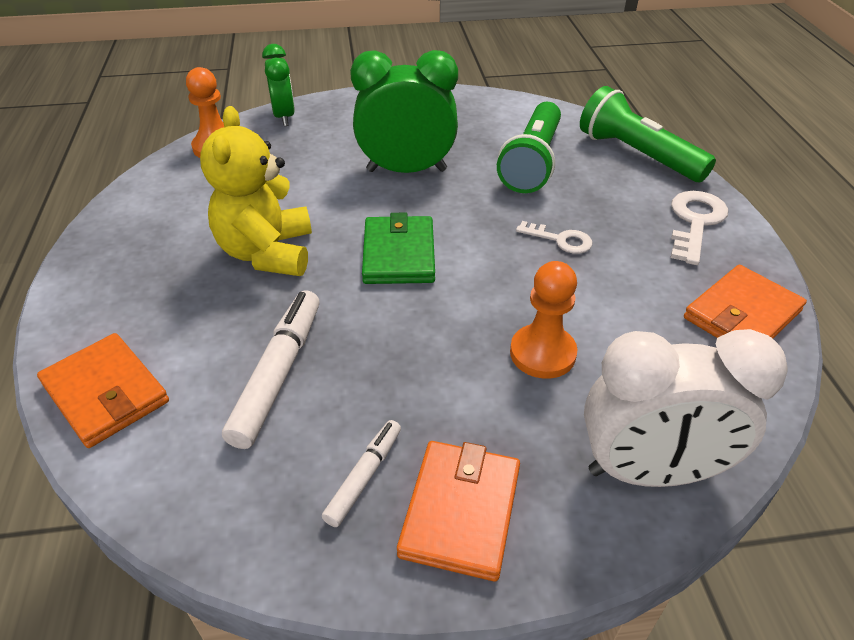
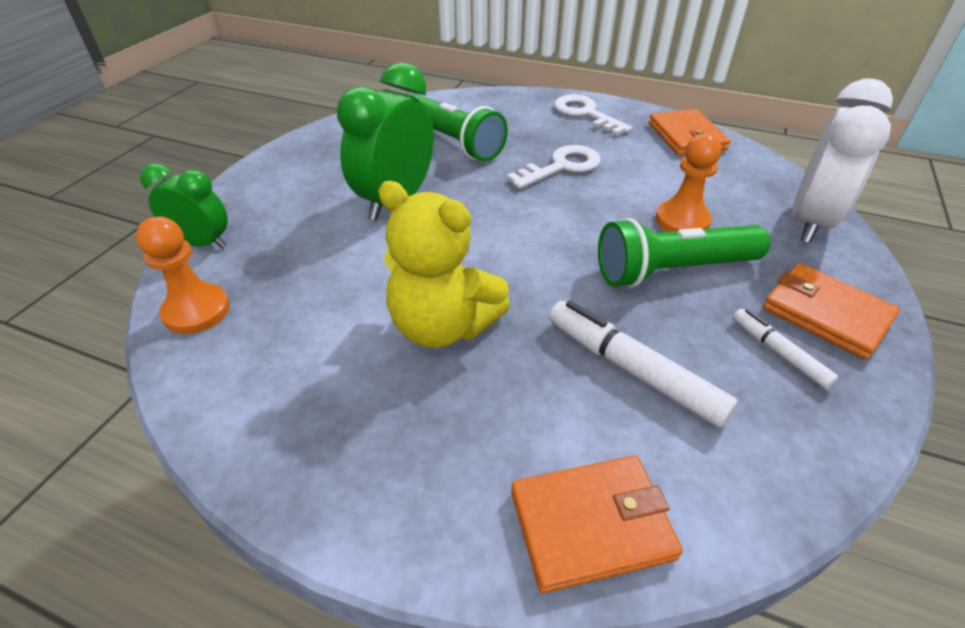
camera: 60 degrees left, 0 degrees up
(399, 254) = (515, 246): green wallet -> none
(560, 240) = (561, 167): white key -> white key, size x1.61
(637, 155) = (490, 101): green flashlight -> green flashlight (673, 270)

